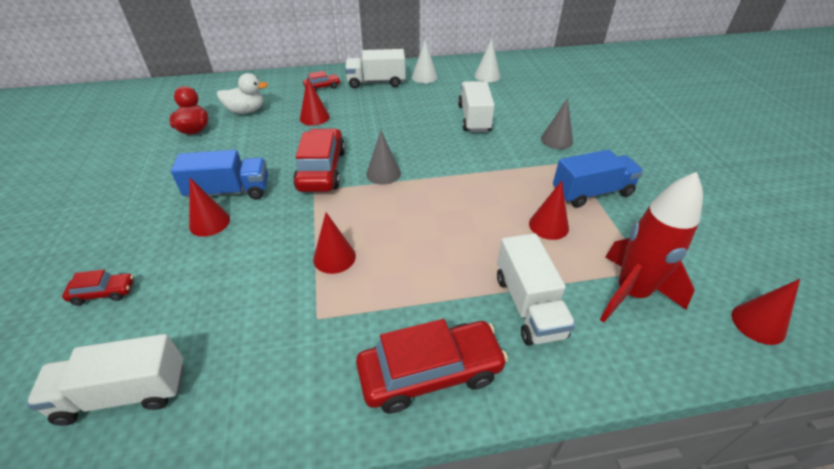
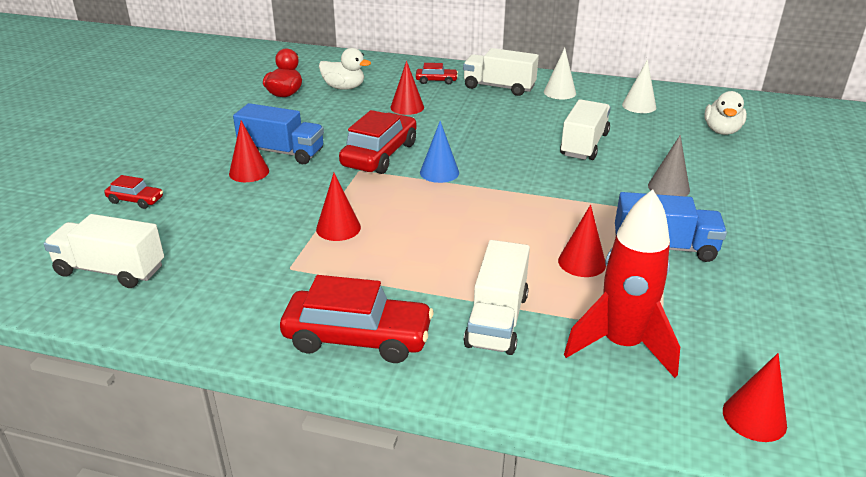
camera: 25 degrees right, 10 degrees down
(383, 173) = (439, 172): grey cone -> blue cone
(554, 84) = (721, 131): none -> white duck

